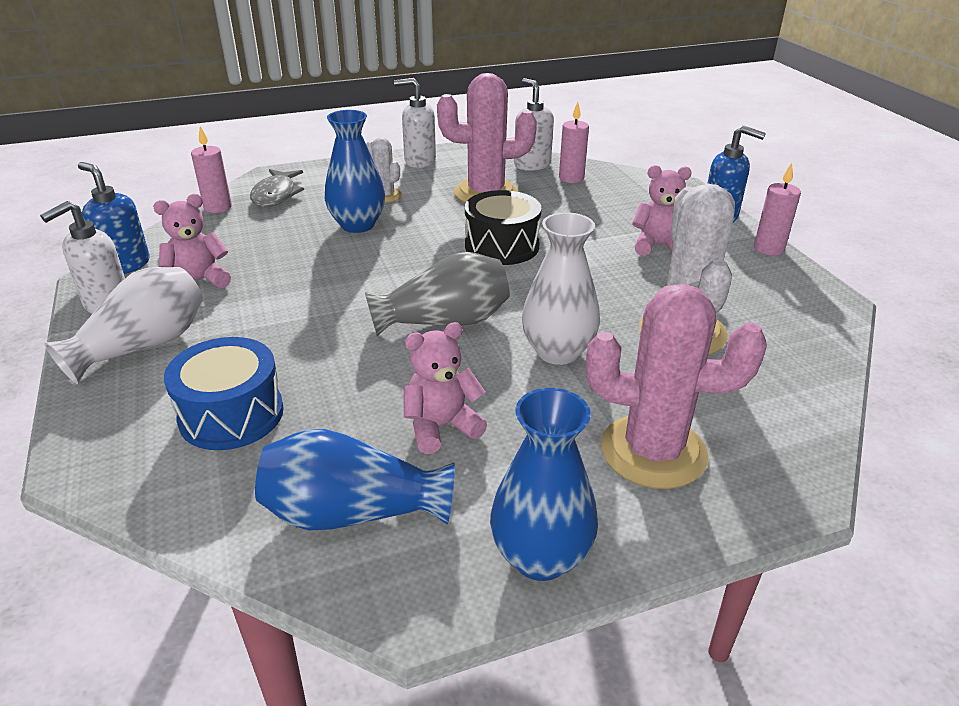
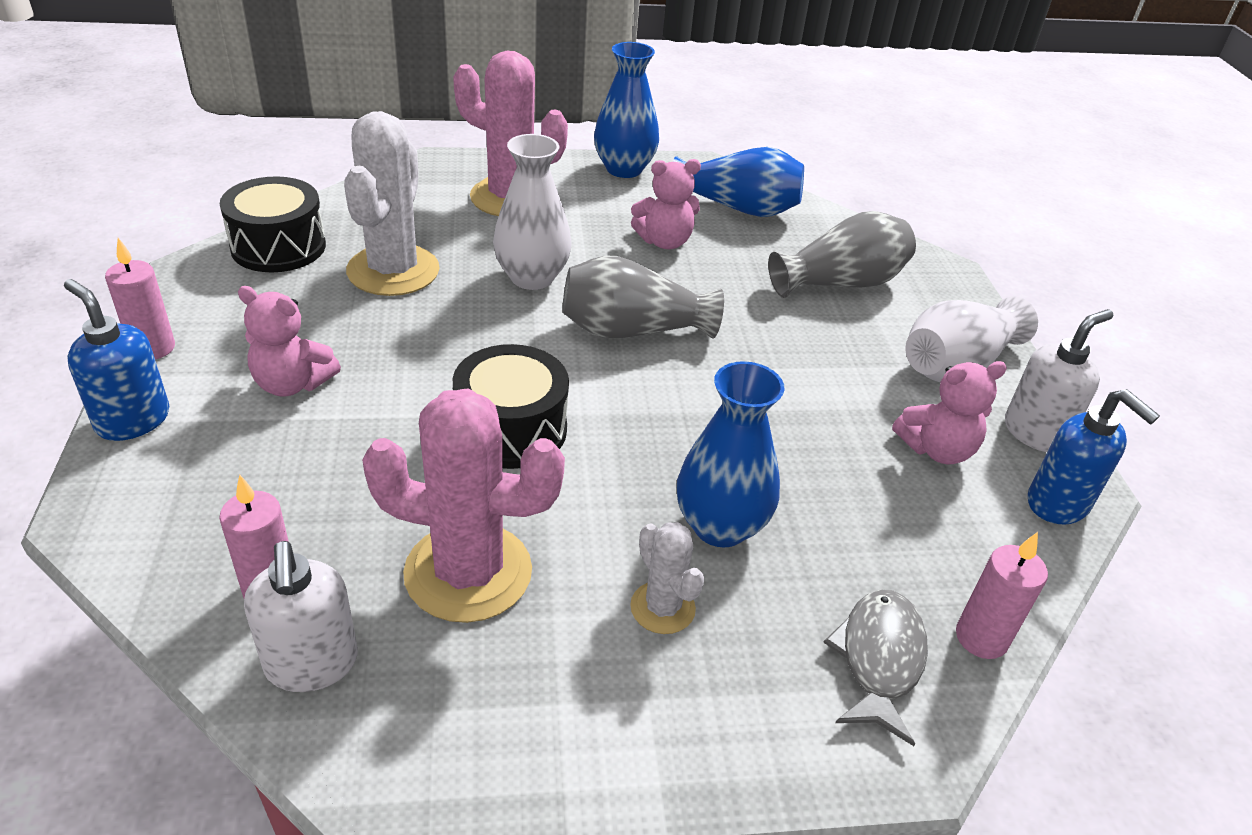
camera: 170 degrees left, 5 degrees up
(231, 414) = (841, 283): blue drum -> grey vase
(419, 161) = (559, 746): white soap dispenser -> none
(801, 334) = (278, 247): none -> black drum

